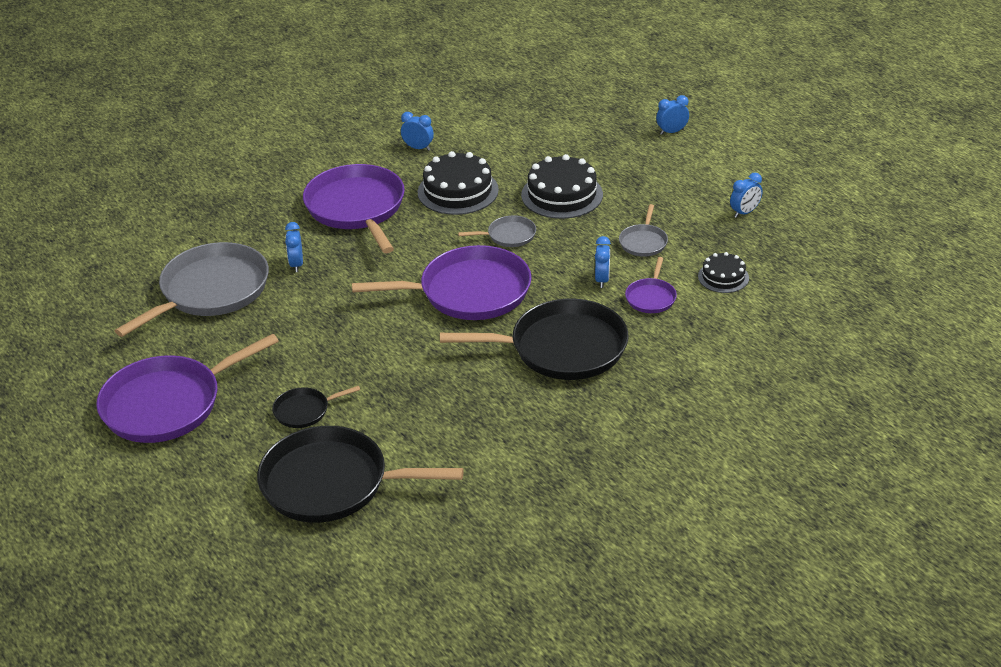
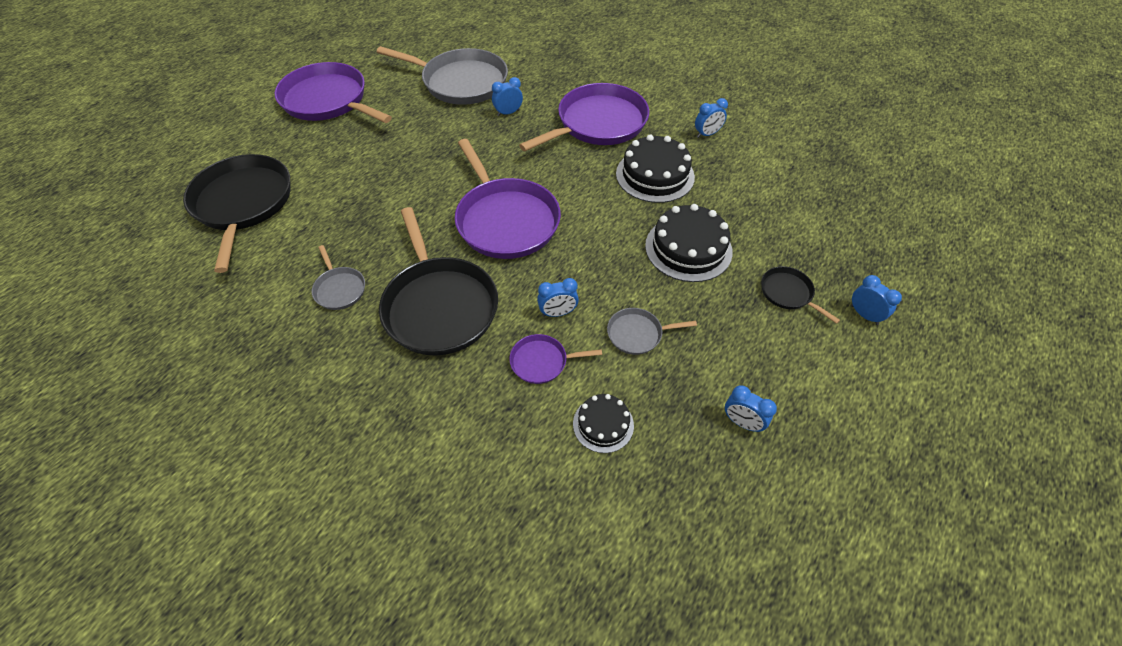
camera: 70 degrees right, 15 degrees up
(304, 411) = (328, 166): black pan -> black pan (788, 293)
(418, 148) = (707, 134): blue clock -> blue clock turned 60 degrees clockwise
(508, 235) = (601, 226): grey pan -> grey pan (339, 289)

